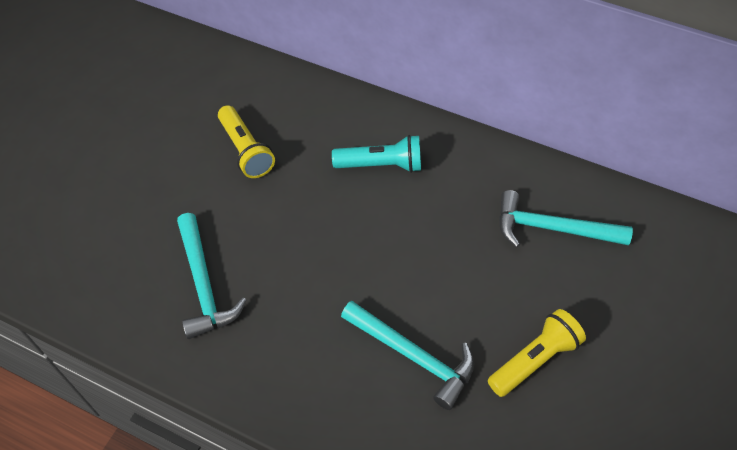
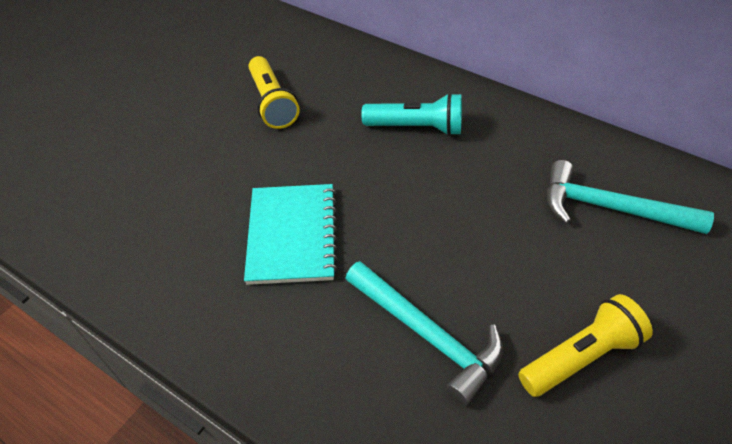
camera: 10 degrees right, 5 degrees down
(204, 285) = (197, 231): turquoise hammer -> none
(288, 280) = (292, 235): none -> turquoise notebook

